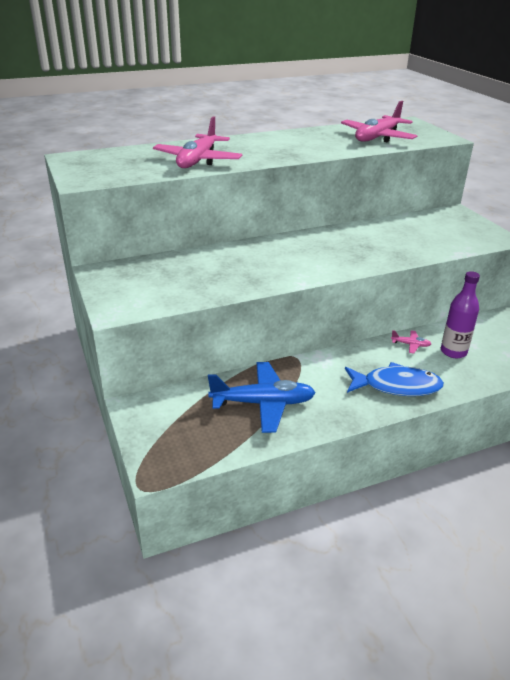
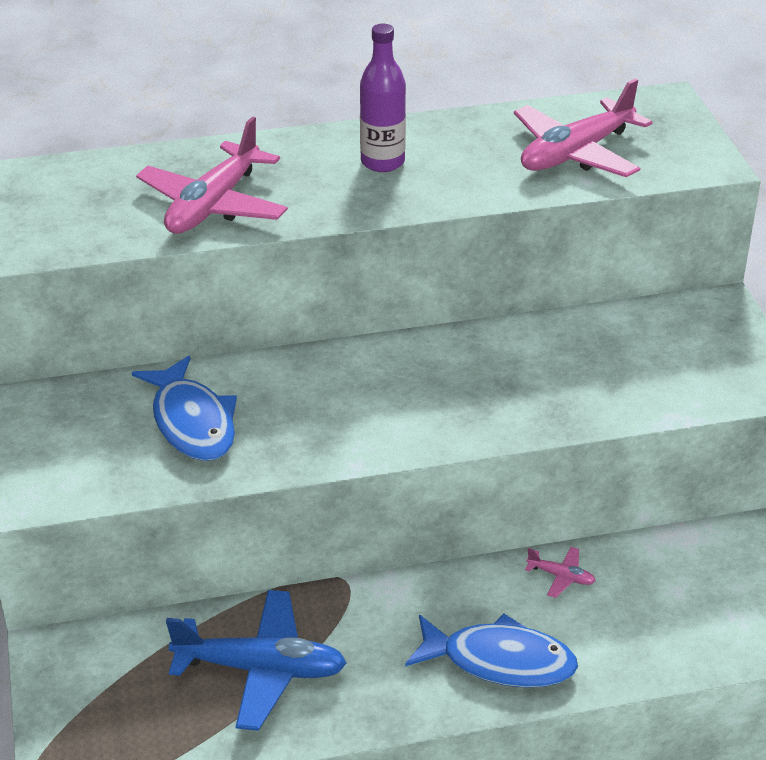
camera: 10 degrees right, 5 degrees up
(202, 272) = (192, 422): none -> blue fish
(453, 352) = (633, 600): purple bottle -> purple bottle (382, 162)

